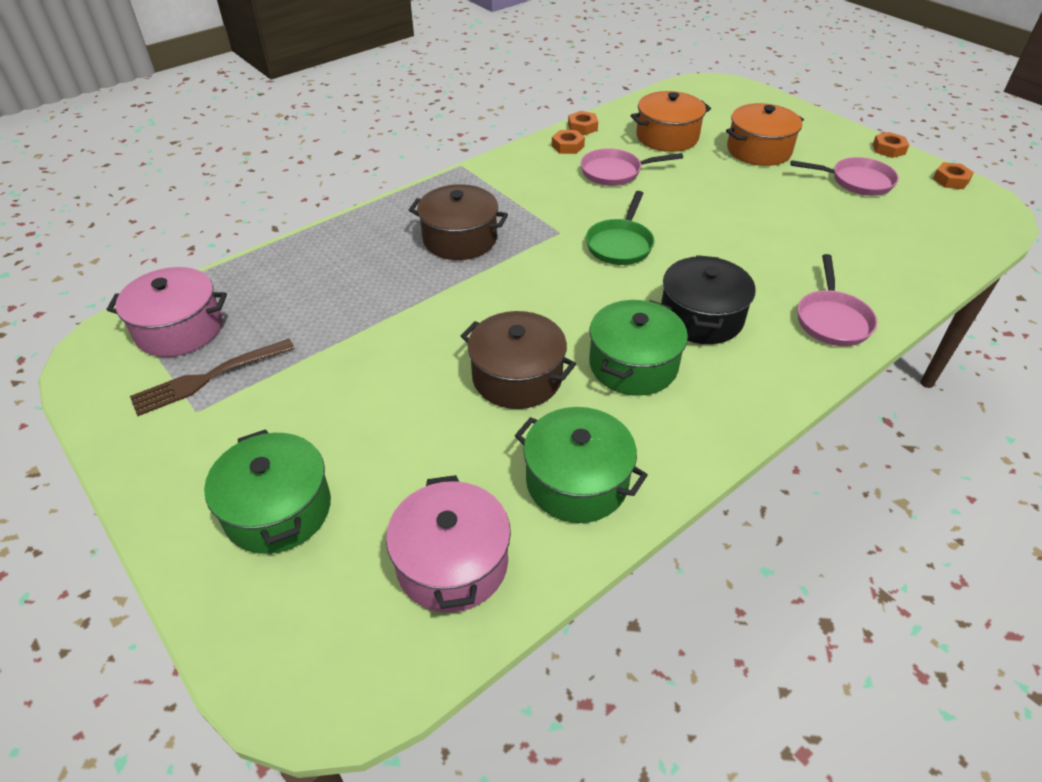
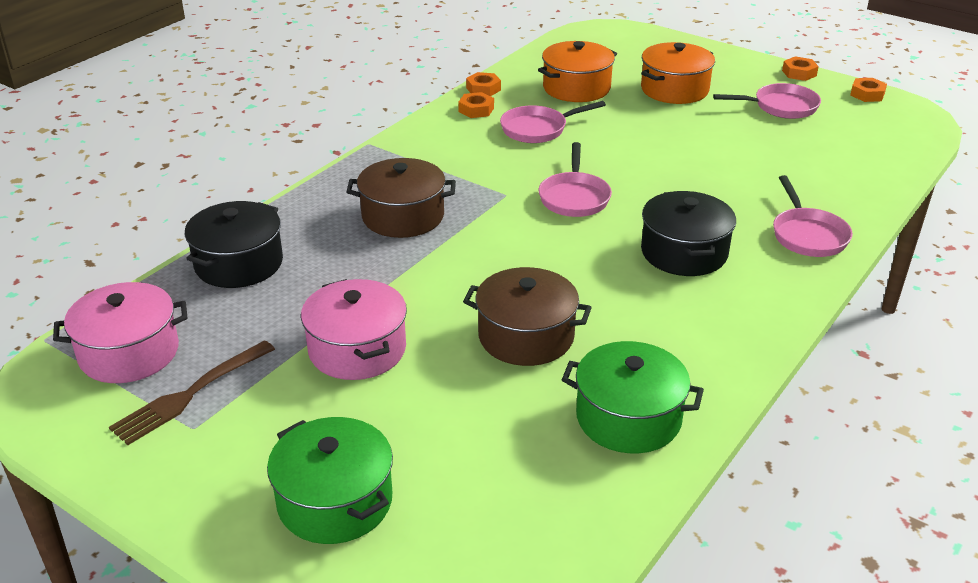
camera: 15 degrees left, 10 degrees down
(304, 261) = (239, 263): none -> black pot
(452, 563) = (539, 511): pink pot -> pink pot (357, 349)
(620, 244) = (574, 197): green pan -> pink pan
(633, 365) = (636, 306): green pot -> none

